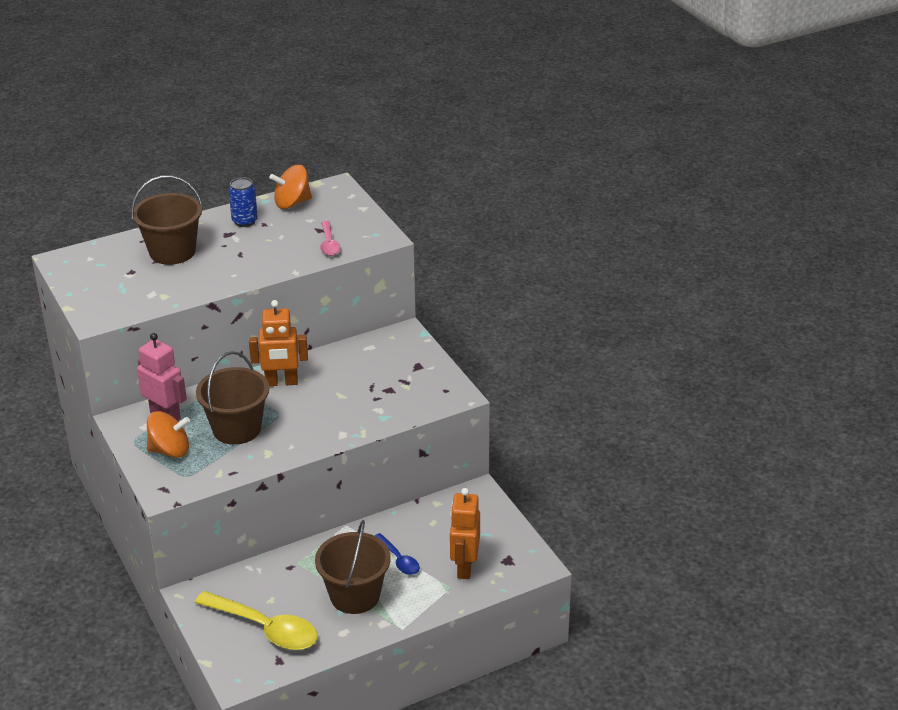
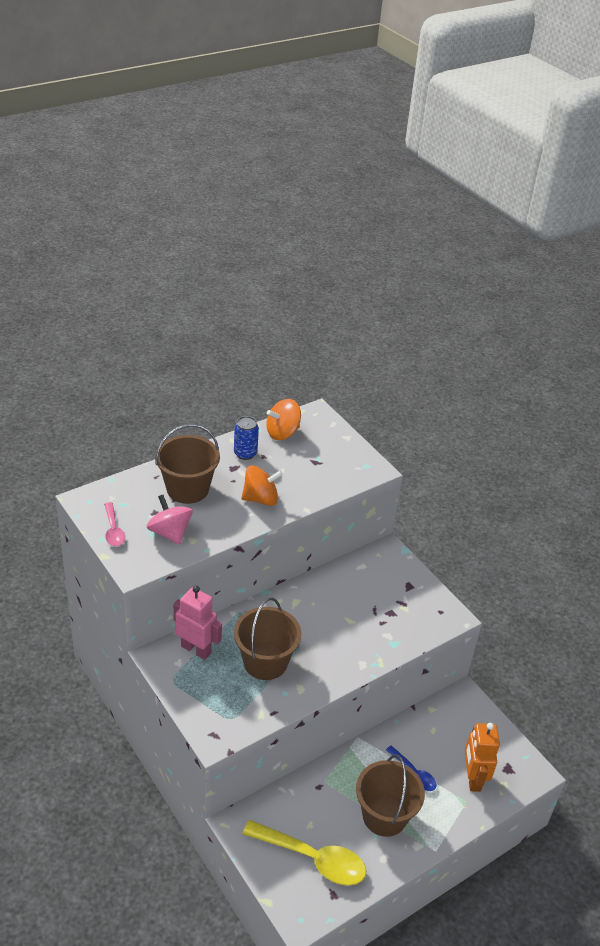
camera: 10 degrees left, 5 degrees up
(142, 289) = (170, 532): none -> pink spinning top
(170, 450) = (209, 690): orange spinning top -> orange spinning top (260, 499)
(281, 382) = (293, 608): orange robot -> none
(329, 244) = (328, 477): pink spoon -> pink spoon (113, 530)

